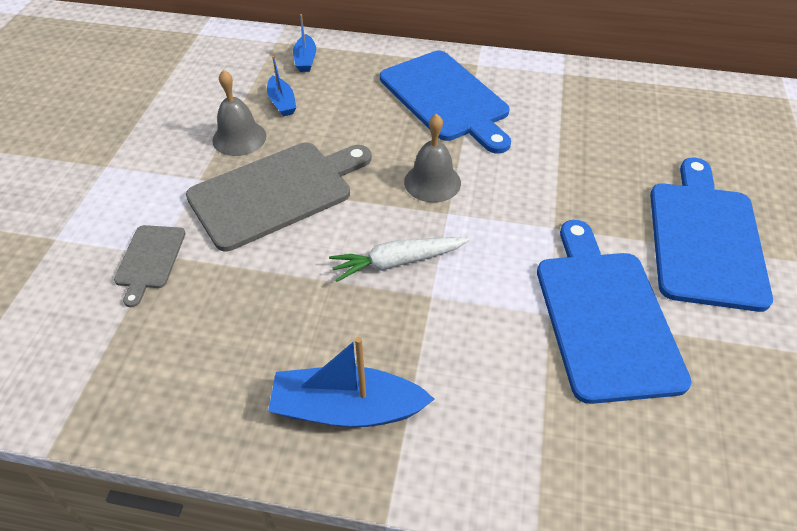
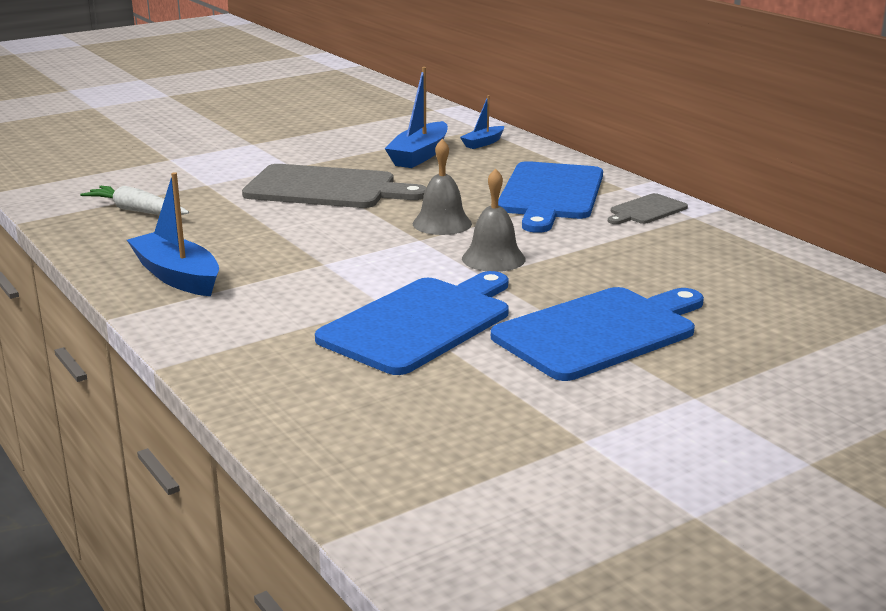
camera: 45 degrees right, 25 degrees down
(150, 259) = (198, 184): grey cutting board -> grey cutting board (646, 210)
(239, 138) = (355, 160): grey bell -> grey bell (493, 258)
(282, 102) = (419, 155): blue boat -> blue boat, size x1.77
(398, 262) = (335, 243): white carrot -> white carrot (137, 211)

